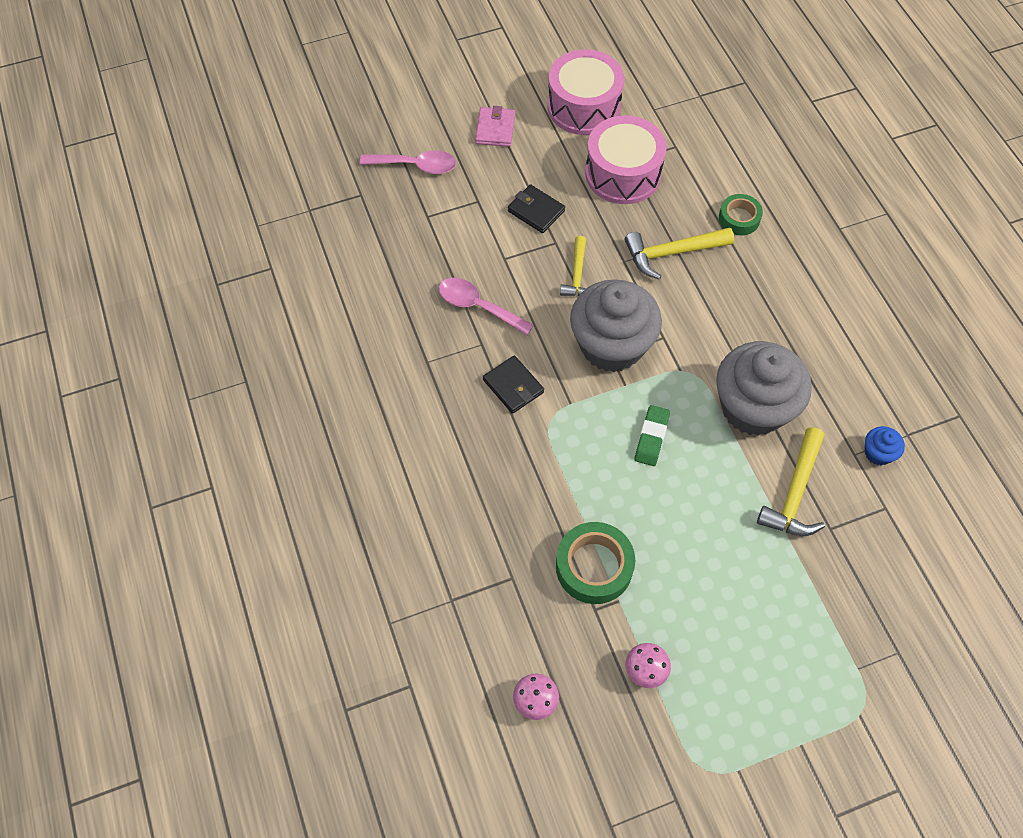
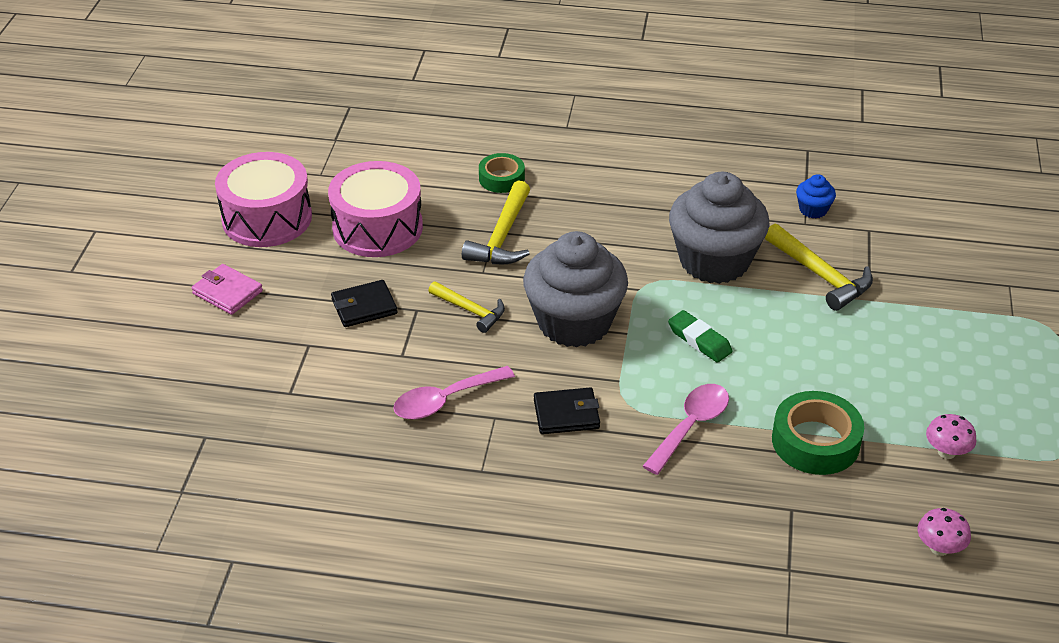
camera: 60 degrees left, 20 degrees down
(415, 166) = (212, 374): pink spoon -> pink spoon (690, 426)

